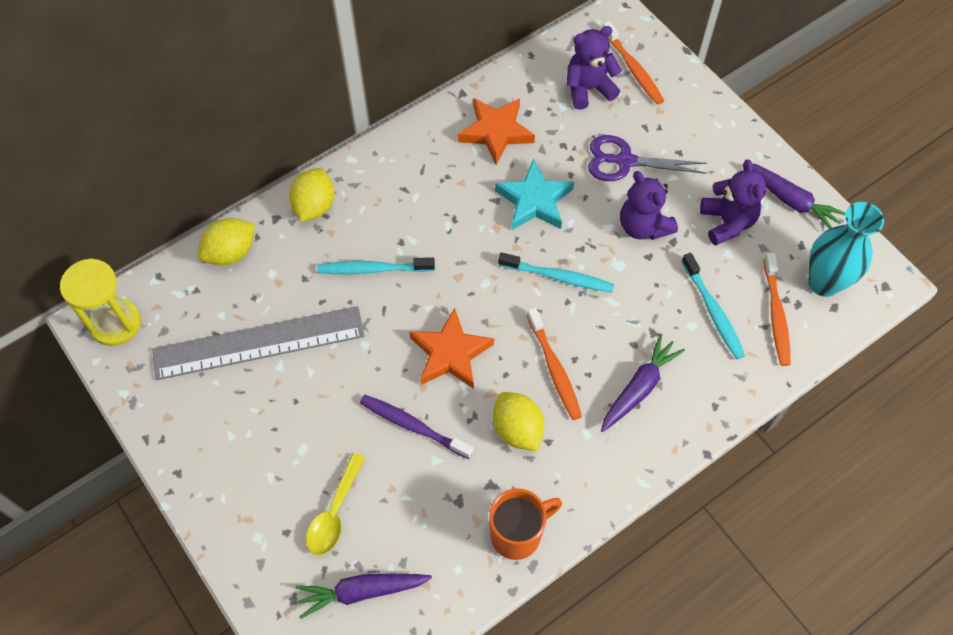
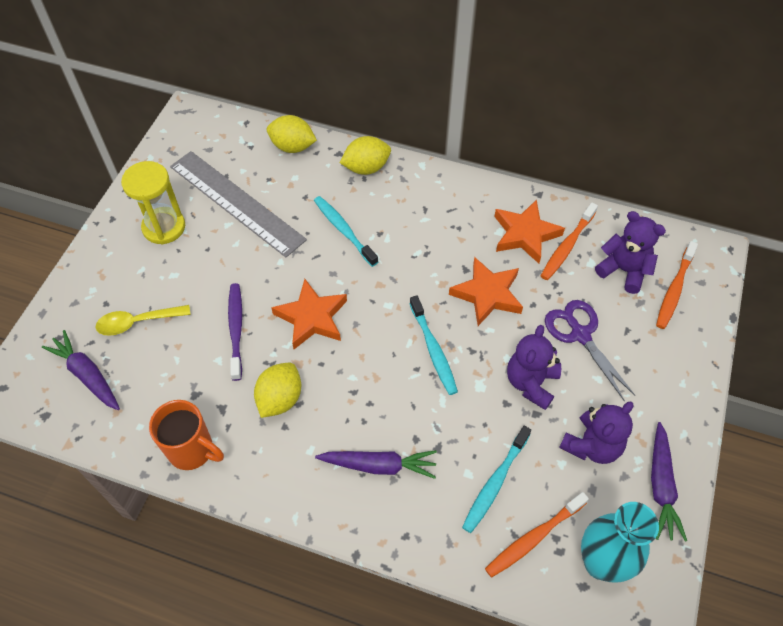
camera: 55 degrees right, 5 degrees down
(116, 323) = (196, 123): yellow hourglass -> yellow hourglass (164, 227)
(534, 200) = (487, 294): turquoise star -> orange star
(554, 368) = (350, 394): orange toothbrush -> orange toothbrush (567, 246)

